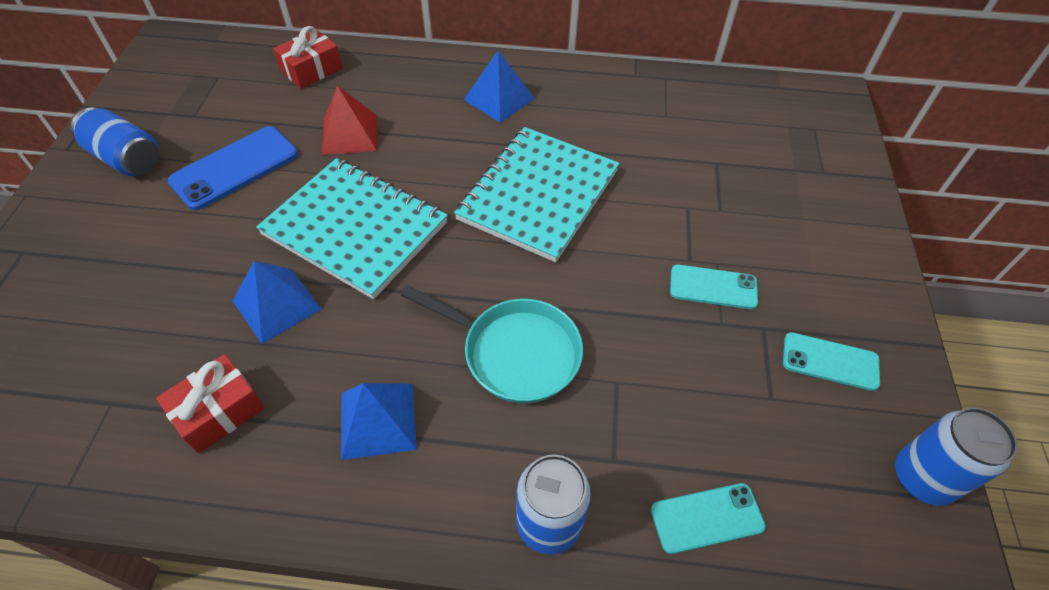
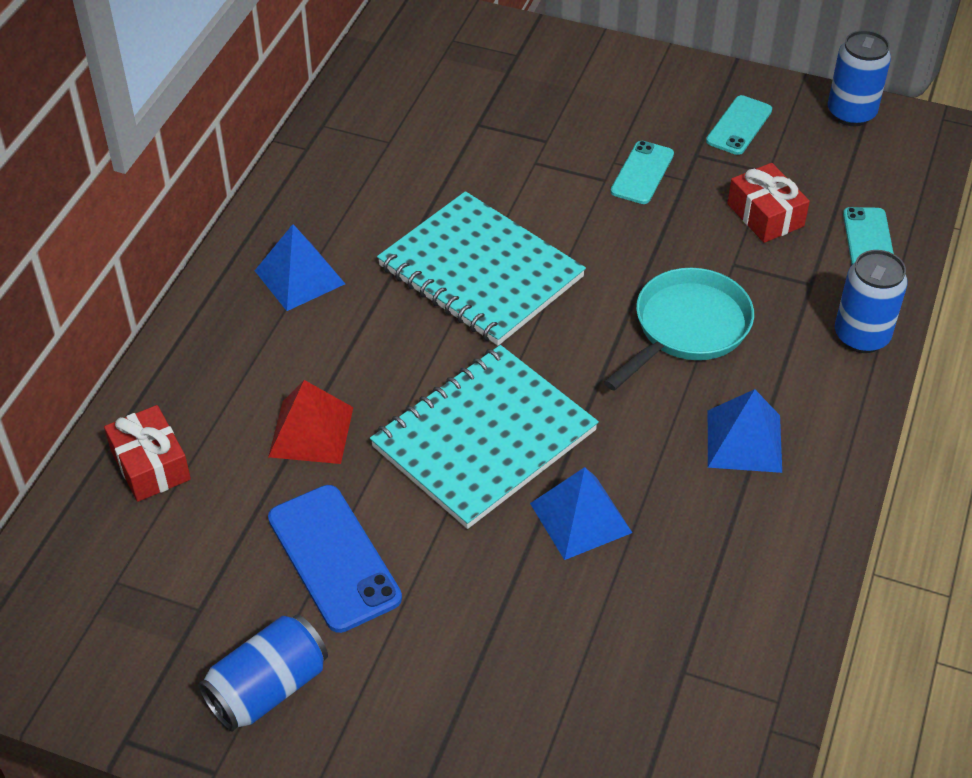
camera: 75 degrees left, 5 degrees down
(219, 411) = (711, 570): red gift -> red gift (765, 215)

